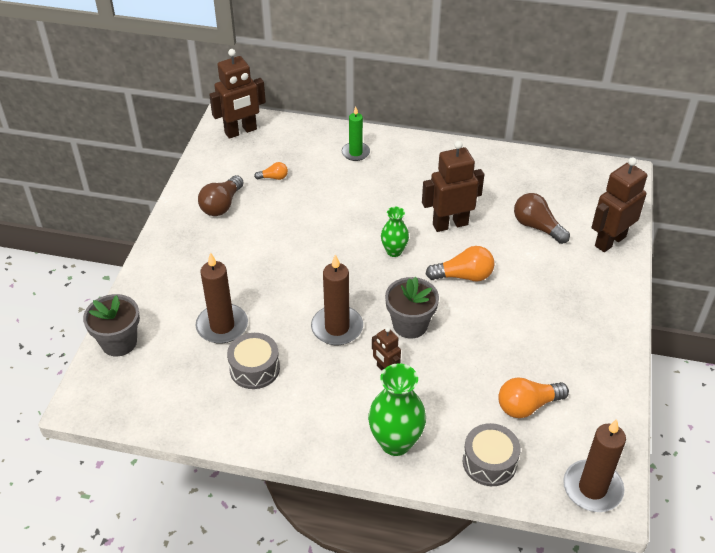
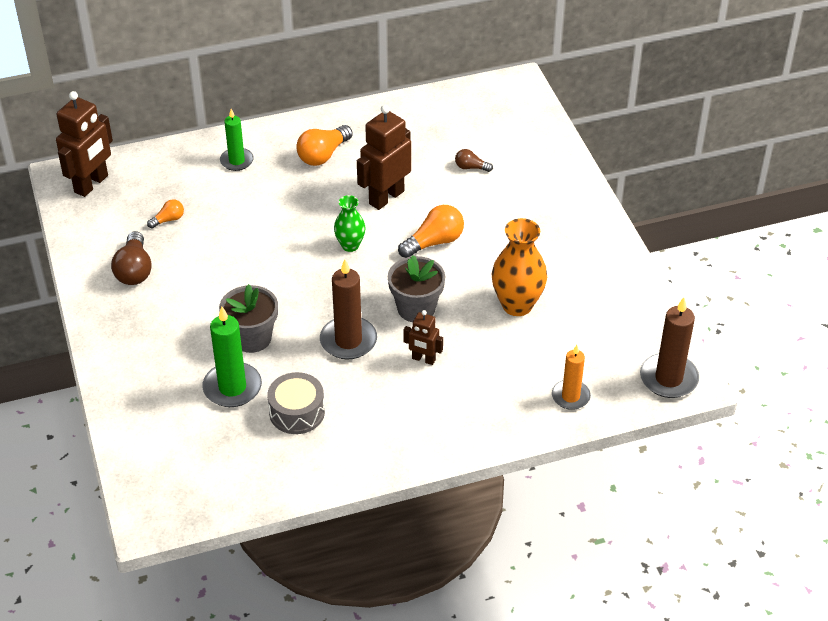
camera: 30 degrees left, 0 degrees up
(119, 342) = (137, 448): grey flower pot -> grey flower pot (252, 338)
(222, 326) = (232, 387): brown candle -> green candle
(395, 442) = (478, 417): green vase -> none
(489, 462) = (570, 396): grey drum -> orange candle
(497, 358) = (517, 305): none -> orange vase
(527, 406) = (571, 334): orange light bulb -> orange light bulb (323, 155)
(537, 227) = (471, 167): brown light bulb -> brown light bulb, size x0.55
(610, 241) = (546, 155): brown robot -> none

